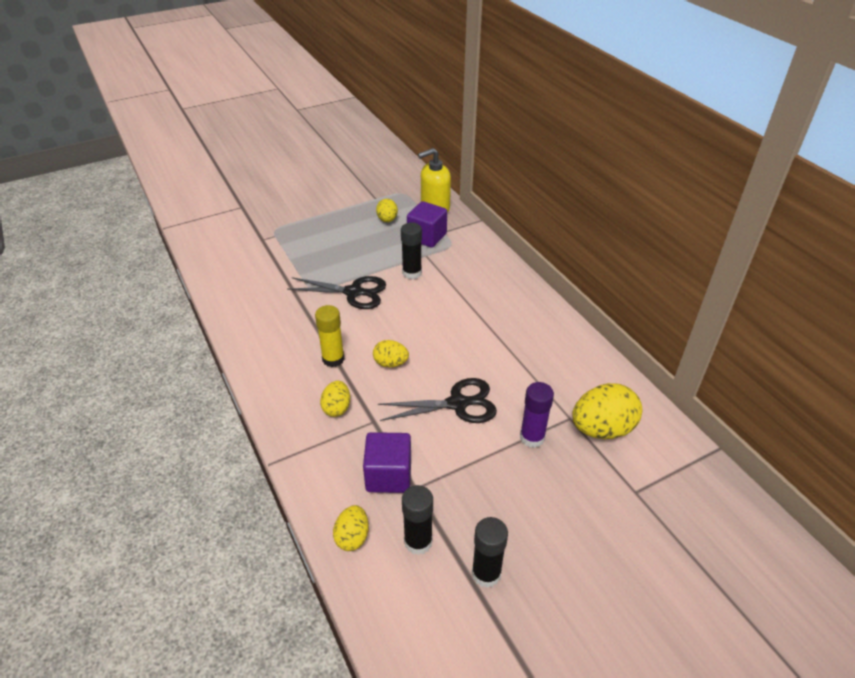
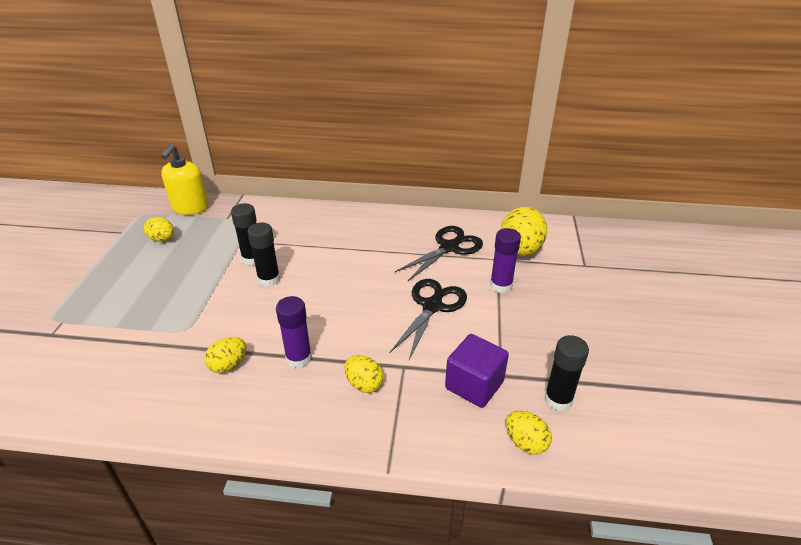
camera: 55 degrees left, 5 degrees down
(333, 359) = (299, 358): yellow glue stick -> purple glue stick
(354, 292) = (228, 304): black scissors -> black scissors (449, 247)
(390, 363) = (346, 323): yellow egg -> yellow egg (228, 365)
(427, 237) = (220, 229): purple cube -> none
(486, 573) = (612, 373): black glue stick -> black glue stick (269, 279)

